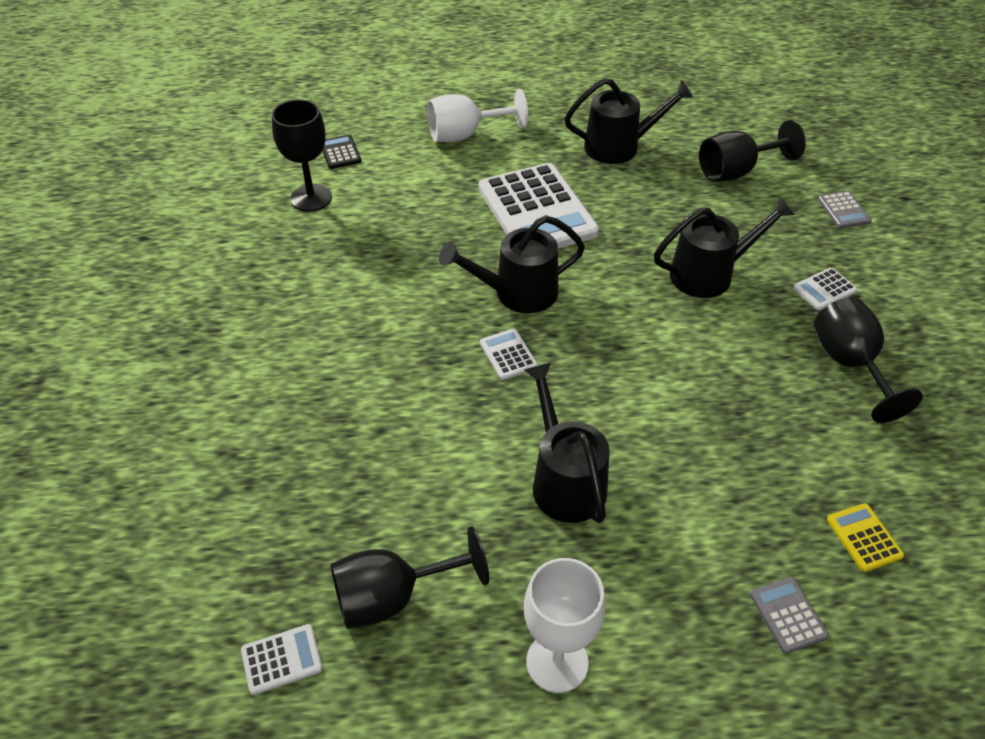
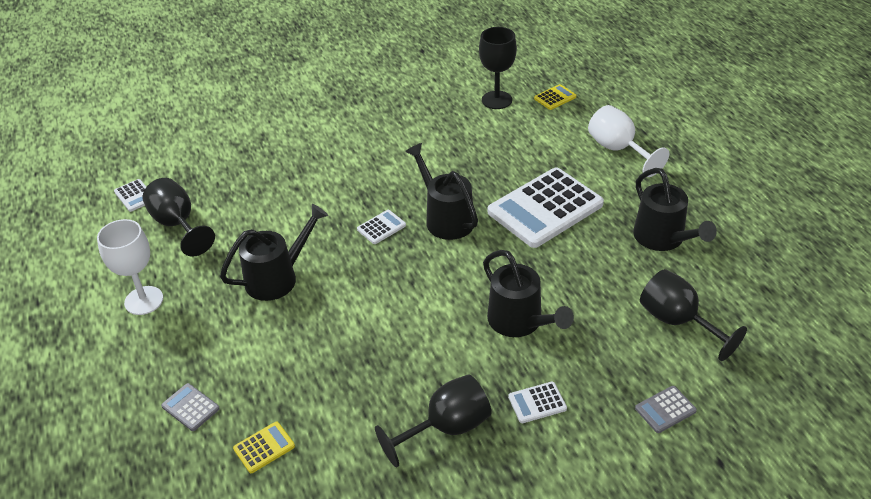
camera: 75 degrees right, 5 degrees down
(340, 152) = (555, 98): black calculator -> yellow calculator
(788, 615) = (190, 407): grey calculator -> grey calculator turned 105 degrees counterclockwise
(824, 289) = (537, 403): white calculator -> white calculator turned 60 degrees counterclockwise

